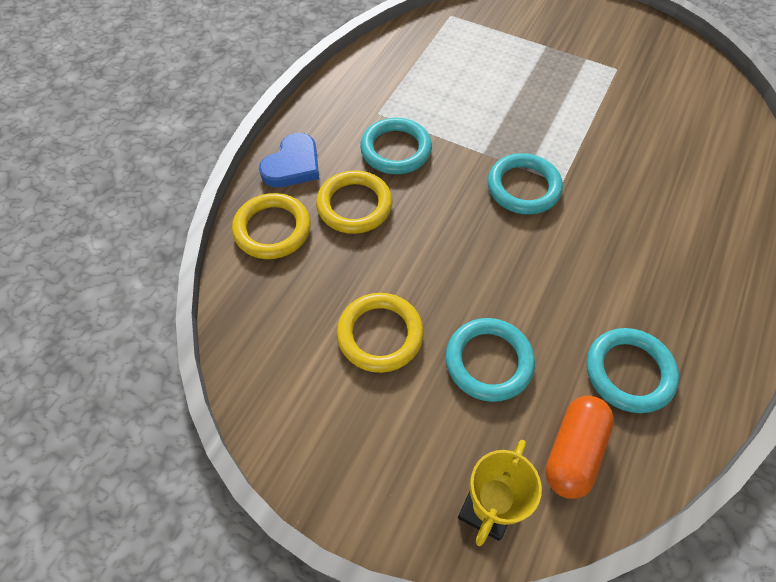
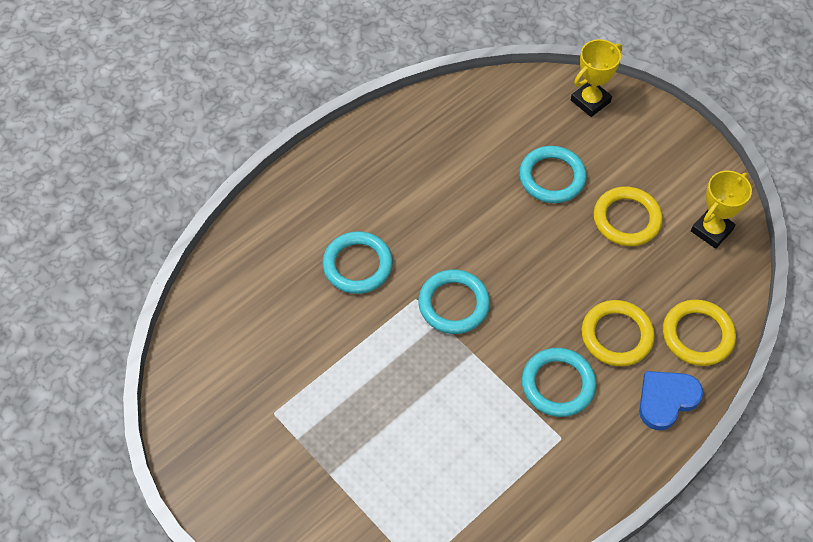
camera: 160 degrees left, 0 degrees up
(274, 353) = (711, 230): none -> yellow trophy
(573, 451) = (521, 112): orange capsule -> none
(629, 372) = (455, 142): turquoise ring -> turquoise ring (357, 265)

